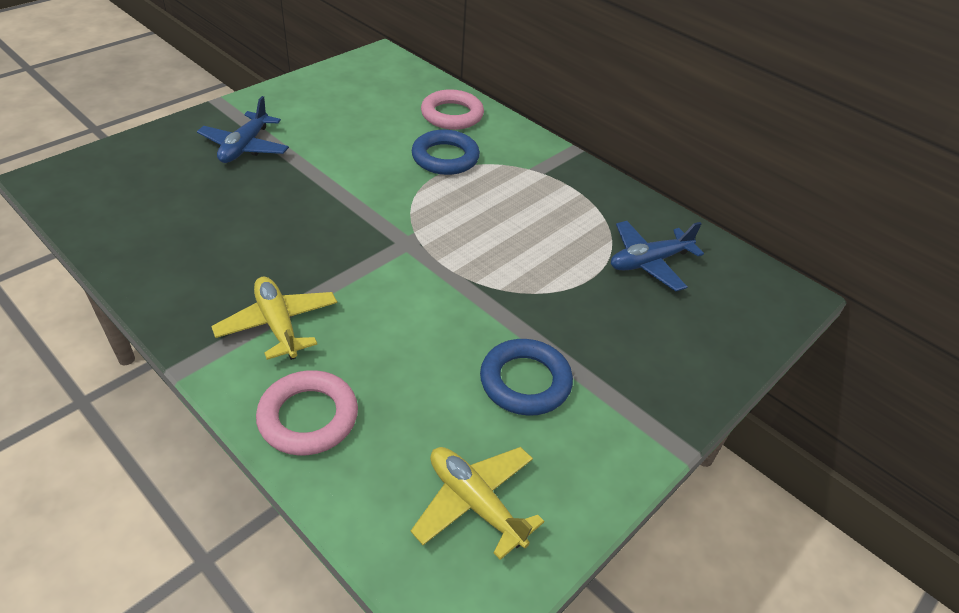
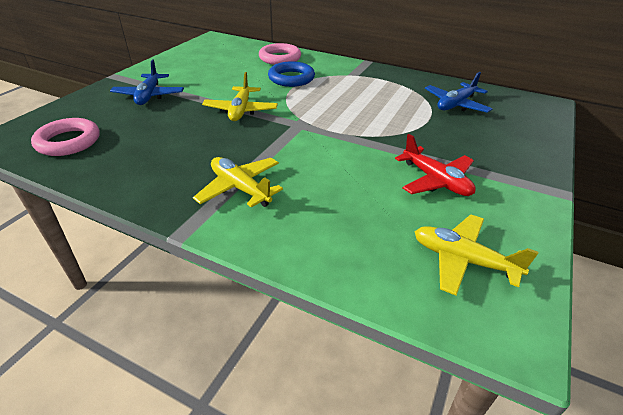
camera: 15 degrees left, 5 degrees down
(308, 417) = (303, 239): pink ring -> pink ring (68, 141)
(345, 200) = (241, 110): none -> yellow plane
(525, 382) = (436, 181): blue ring -> red plane

